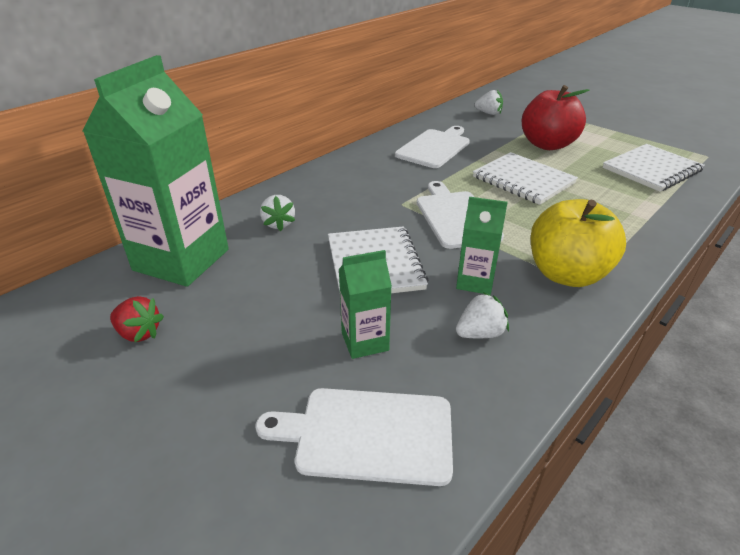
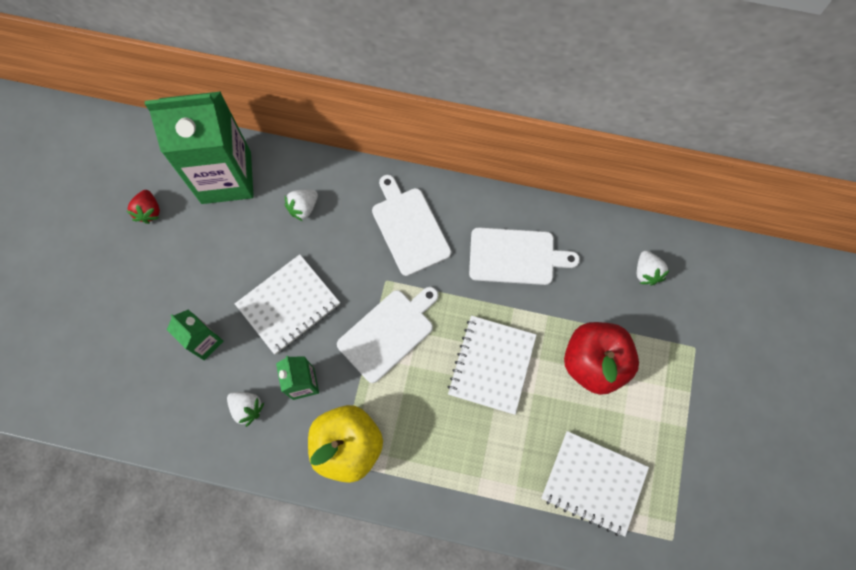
camera: 60 degrees right, 35 degrees up
(368, 434) = (136, 381): white cutting board -> white cutting board (409, 228)

